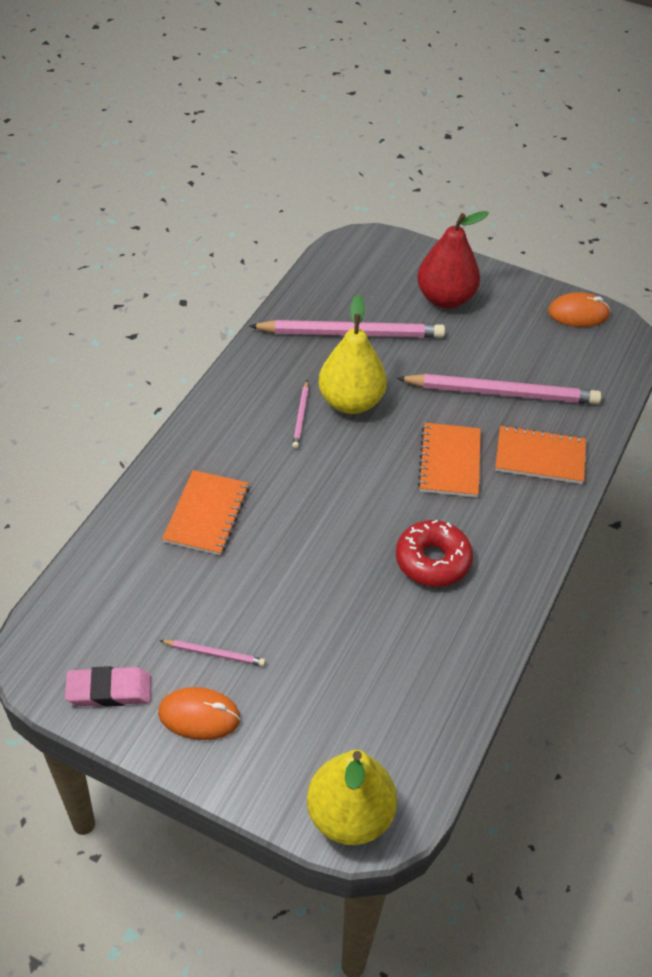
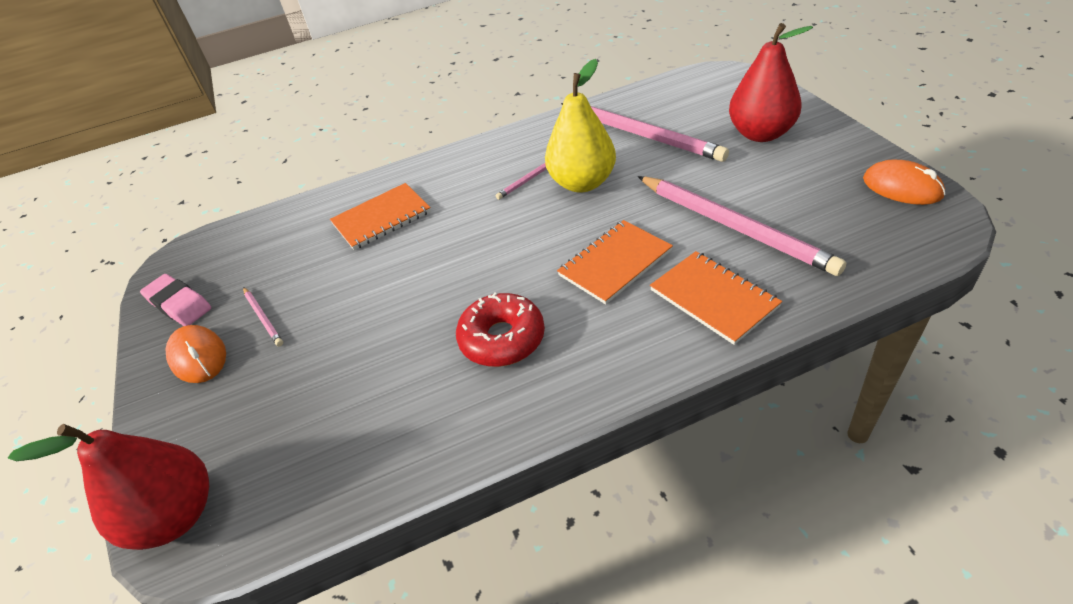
camera: 50 degrees right, 5 degrees down
(349, 816) = (176, 516): yellow pear -> red pear

